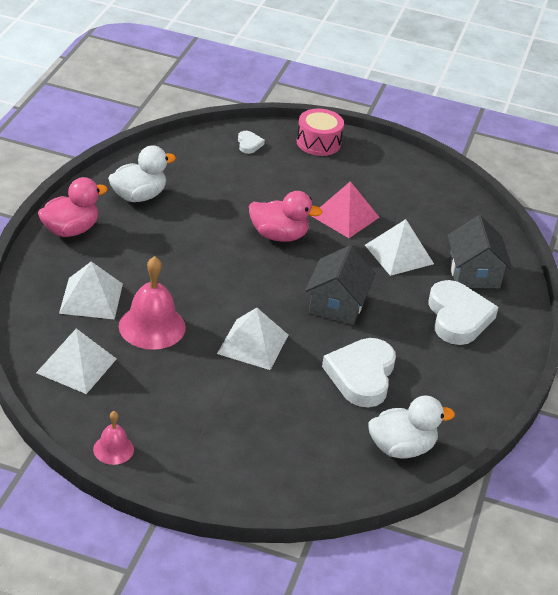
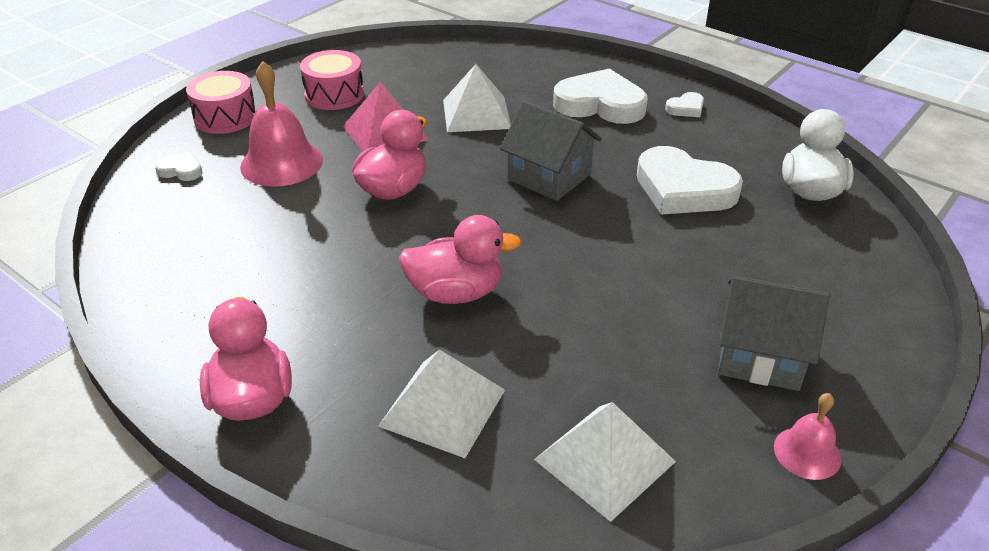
camera: 65 degrees left, 0 degrees up
(139, 196) = (219, 299): white duck -> none
(152, 326) = (536, 350): pink bell -> pink bell (281, 163)
(188, 284) = (456, 293): none -> pink duck
(253, 344) = (604, 260): white pyramid -> none
(379, 181) = (334, 95): none -> pink drum
(474, 273) = (531, 78): grey house -> grey house (760, 356)
(485, 368) = (686, 108): none -> white heart

